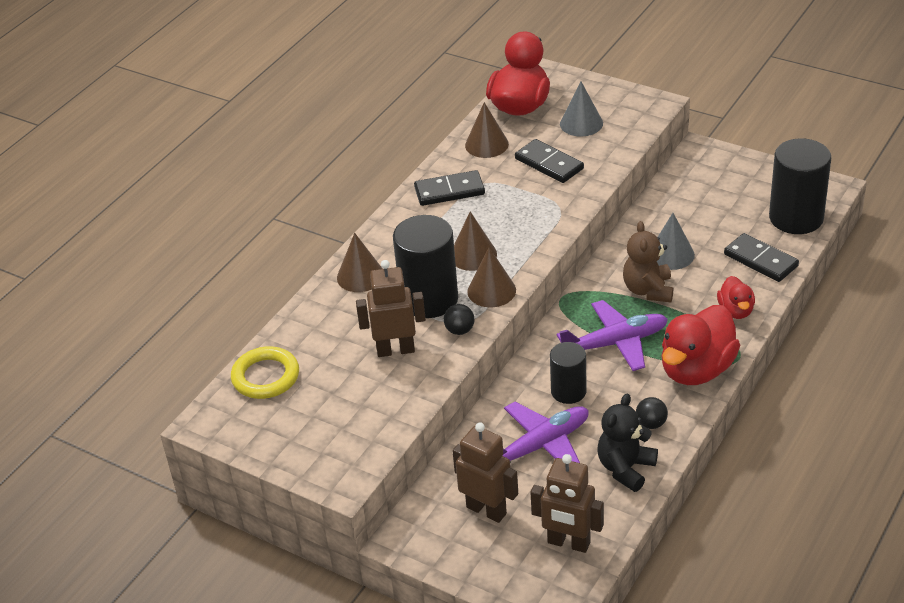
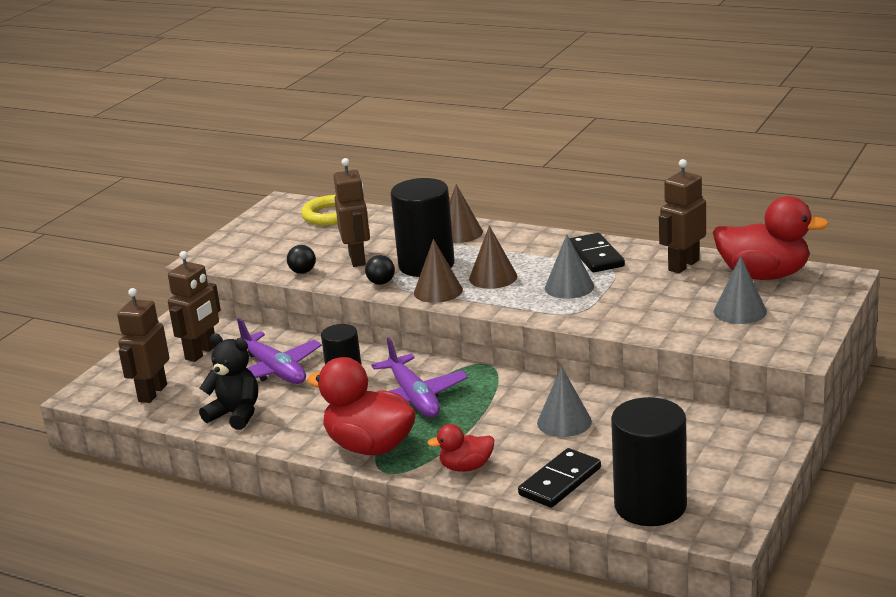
camera: 85 degrees right, 15 degrees down
(486, 144) = (683, 265): brown cone -> brown robot
(508, 209) = (569, 287): none -> grey cone
(549, 164) = (655, 300): black domino -> none
(648, 290) = (500, 411): brown teddy bear -> none
(651, 424) = (293, 424): black ball -> black ball (303, 272)

